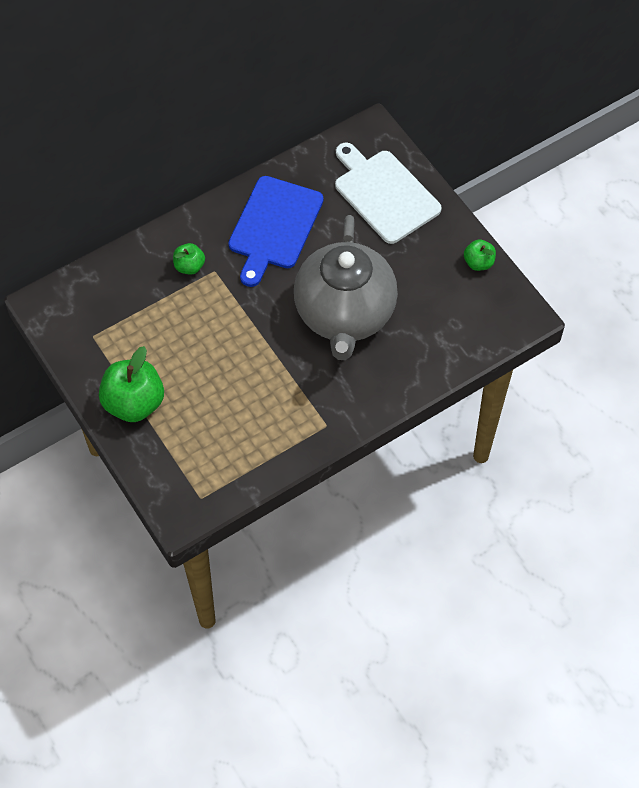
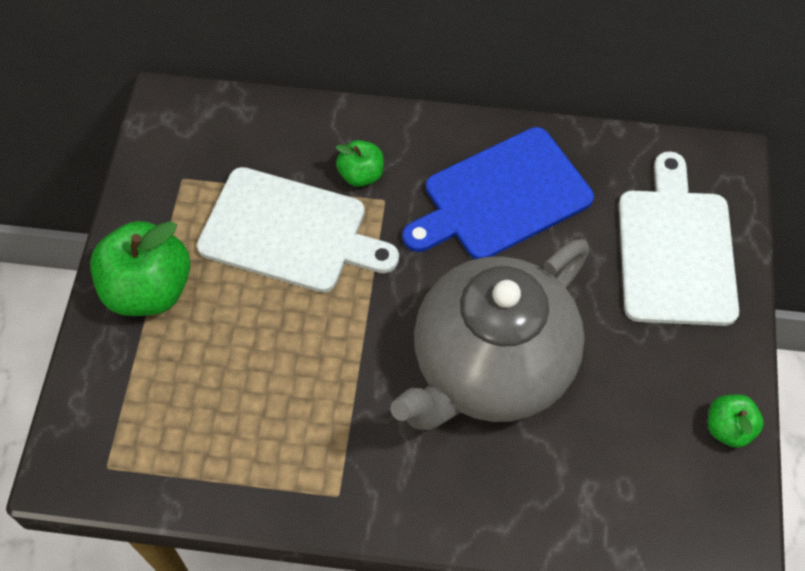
camera: 40 degrees right, 0 degrees up
(180, 322) = (290, 232): none -> white cutting board

